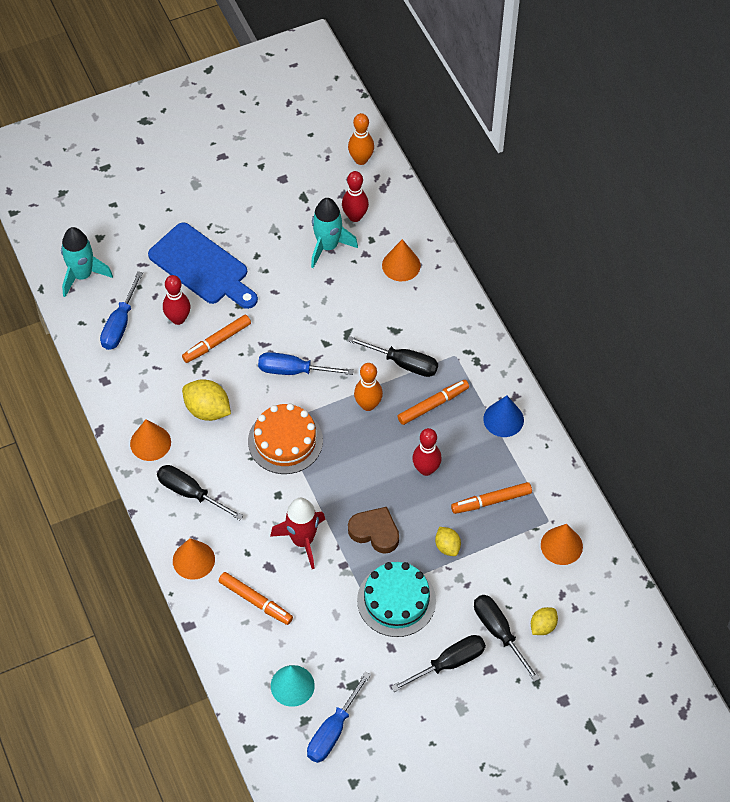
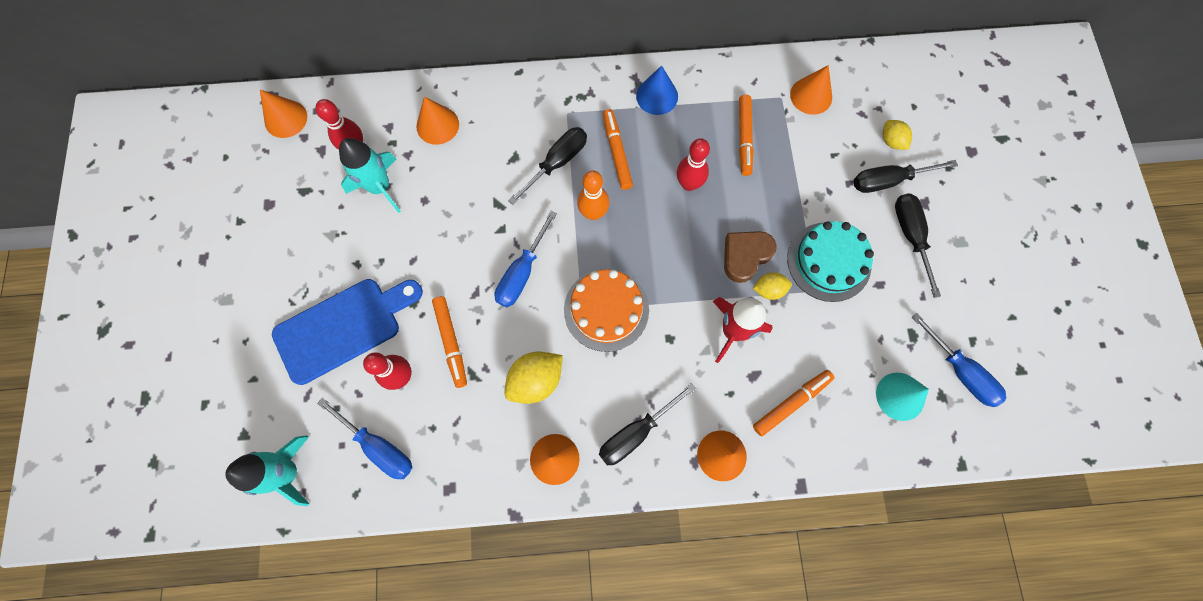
camera: 70 degrees left, 15 degrees up
(361, 159) = (285, 119): orange bowling pin -> orange cone
(447, 546) = (782, 194): yellow lemon -> yellow lemon (769, 289)

